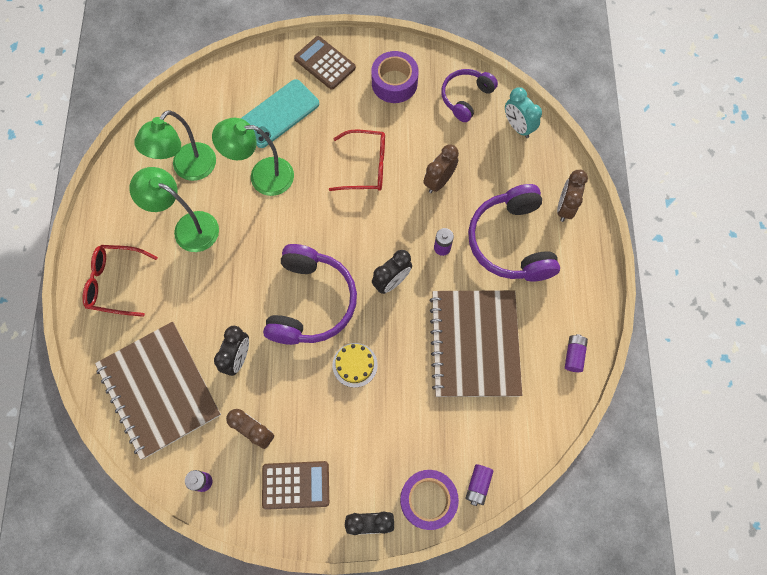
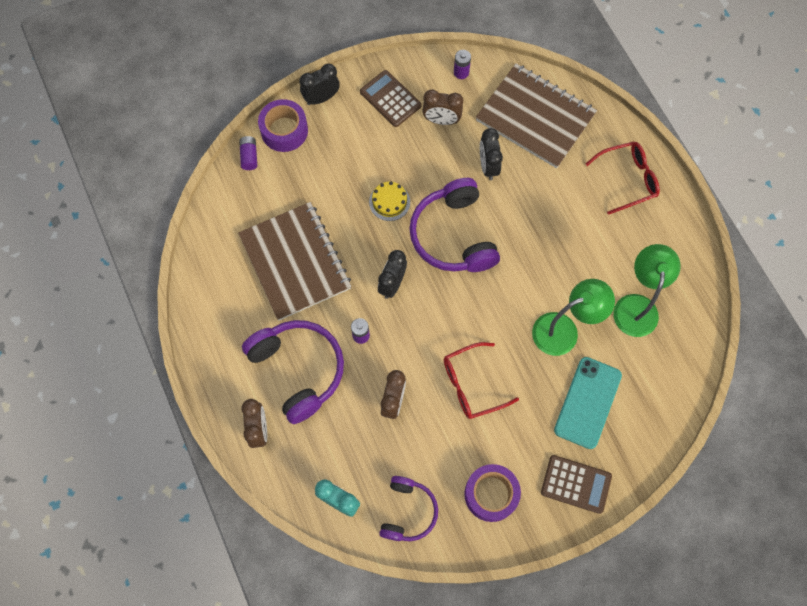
camera: 155 degrees right, 0 degrees up
(188, 227) = (599, 252): green lamp -> none
(296, 485) = (390, 99): brown calculator -> brown calculator turned 75 degrees clockwise
(573, 355) = (205, 290): purple battery -> none

